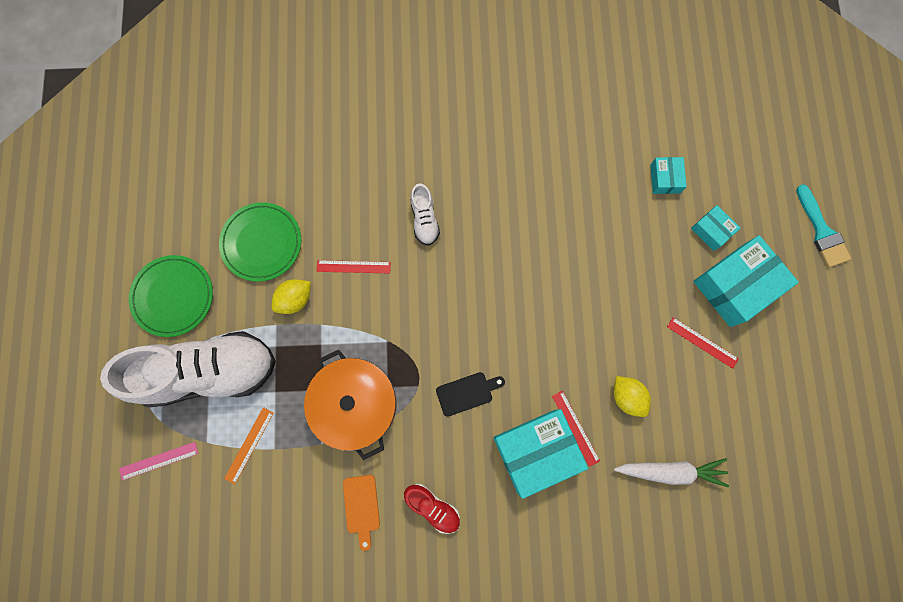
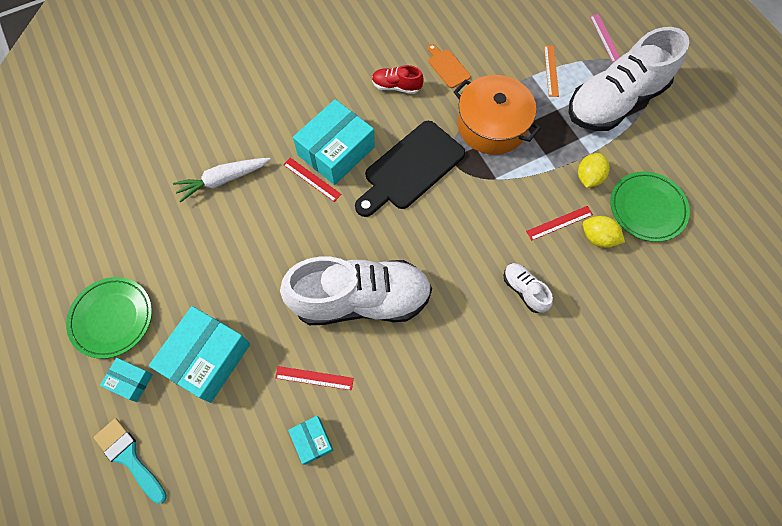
camera: 155 degrees right, 10 degrees down
(159, 460) = (605, 38): pink ruler -> pink ruler turned 60 degrees counterclockwise
(173, 296) = (682, 139): green plate -> green plate (112, 318)
(467, 393) = (410, 168): black cutting board -> black cutting board, size x2.07
(576, 277) = (361, 300): none -> white shoe
(627, 397) = (277, 219): yellow lemon -> yellow lemon (598, 238)
(702, 342) = (225, 291): red ruler -> red ruler (314, 378)
(711, 230) = (246, 404): turquoise box -> turquoise box (130, 381)

